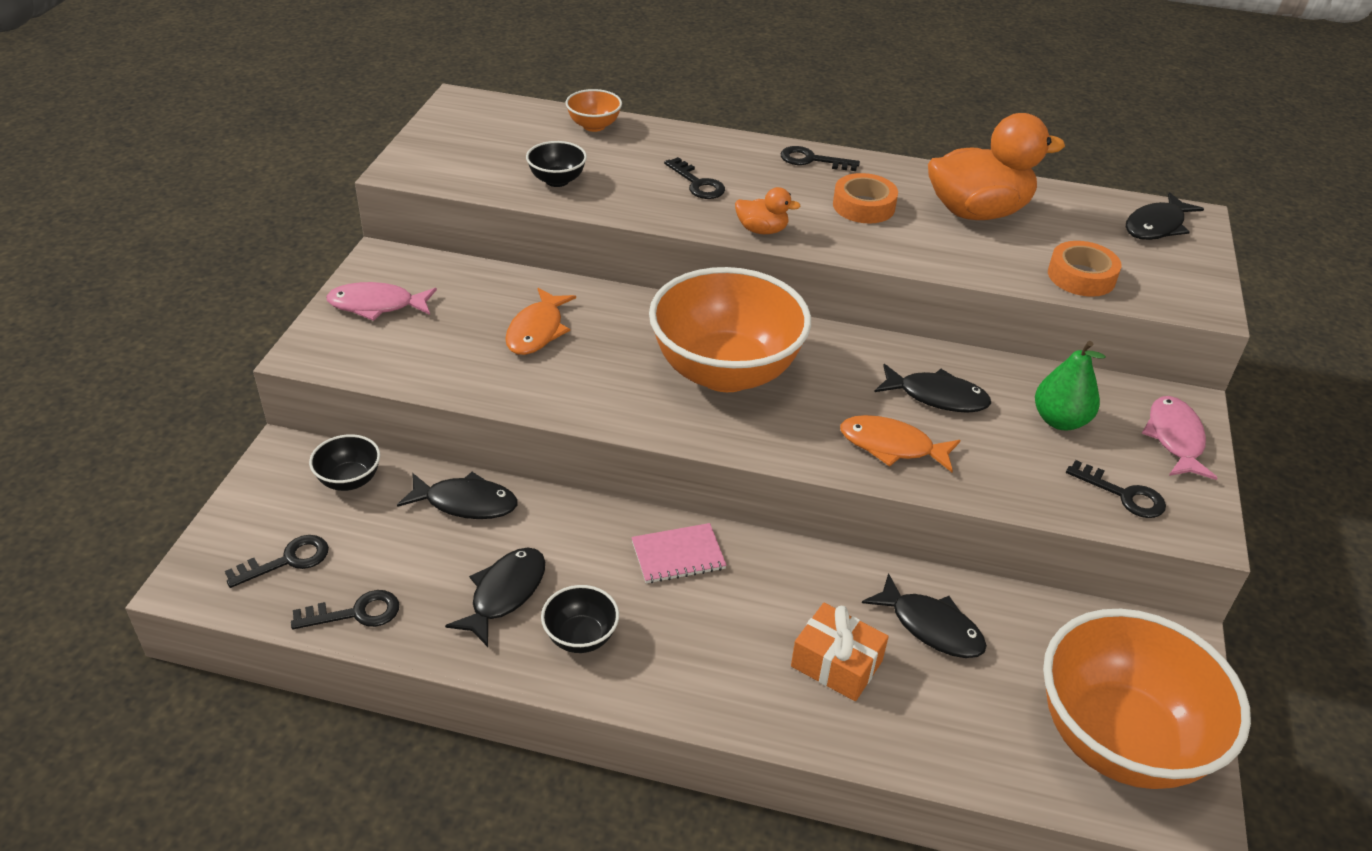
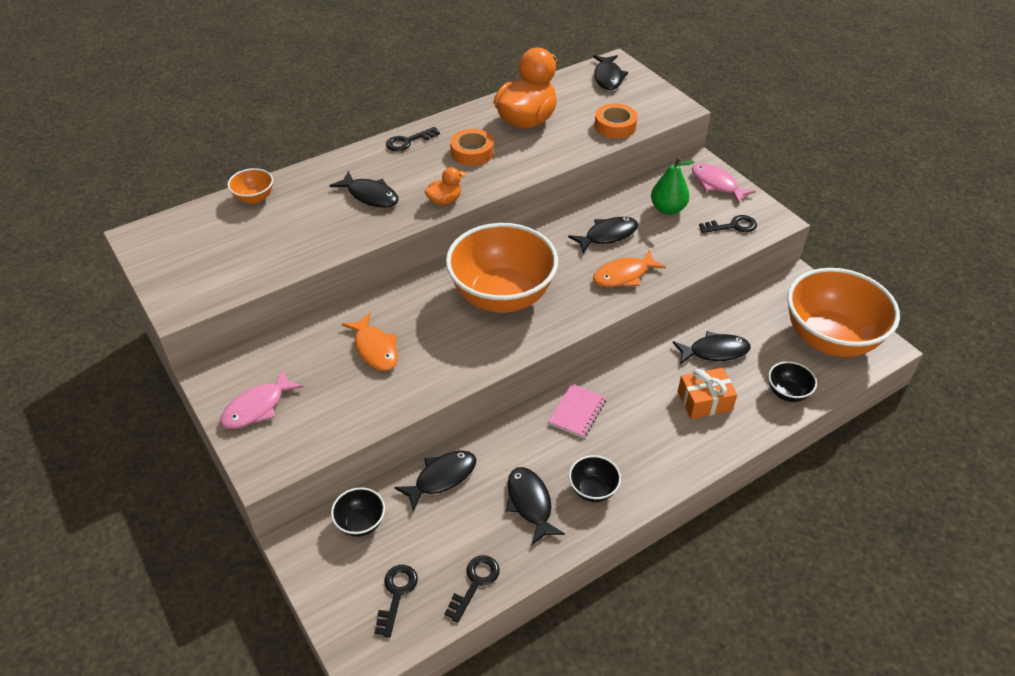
camera: 45 degrees left, 5 degrees up
(557, 180) = (289, 247): black bowl -> black bowl (787, 393)
(697, 183) = (370, 195): black key -> black fish

